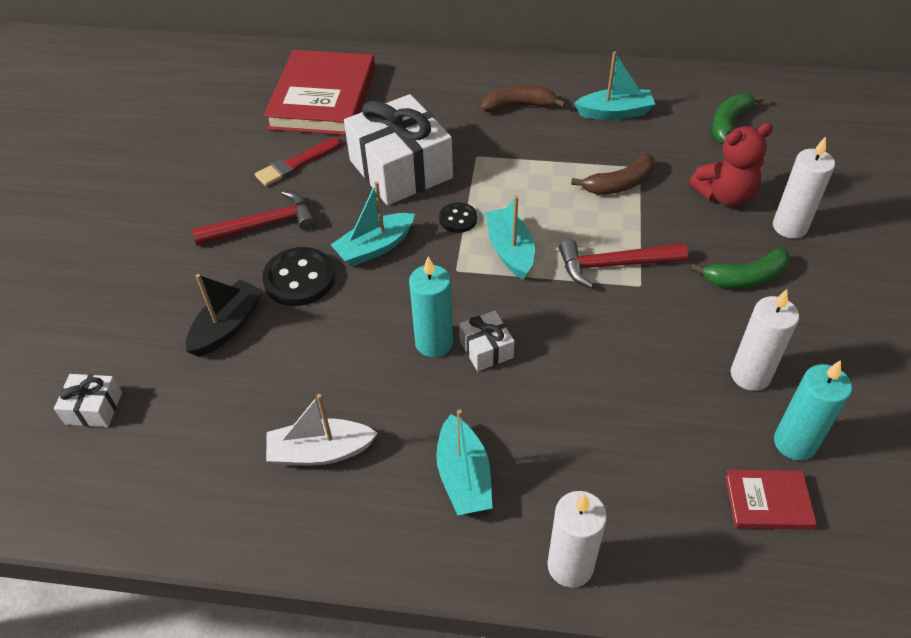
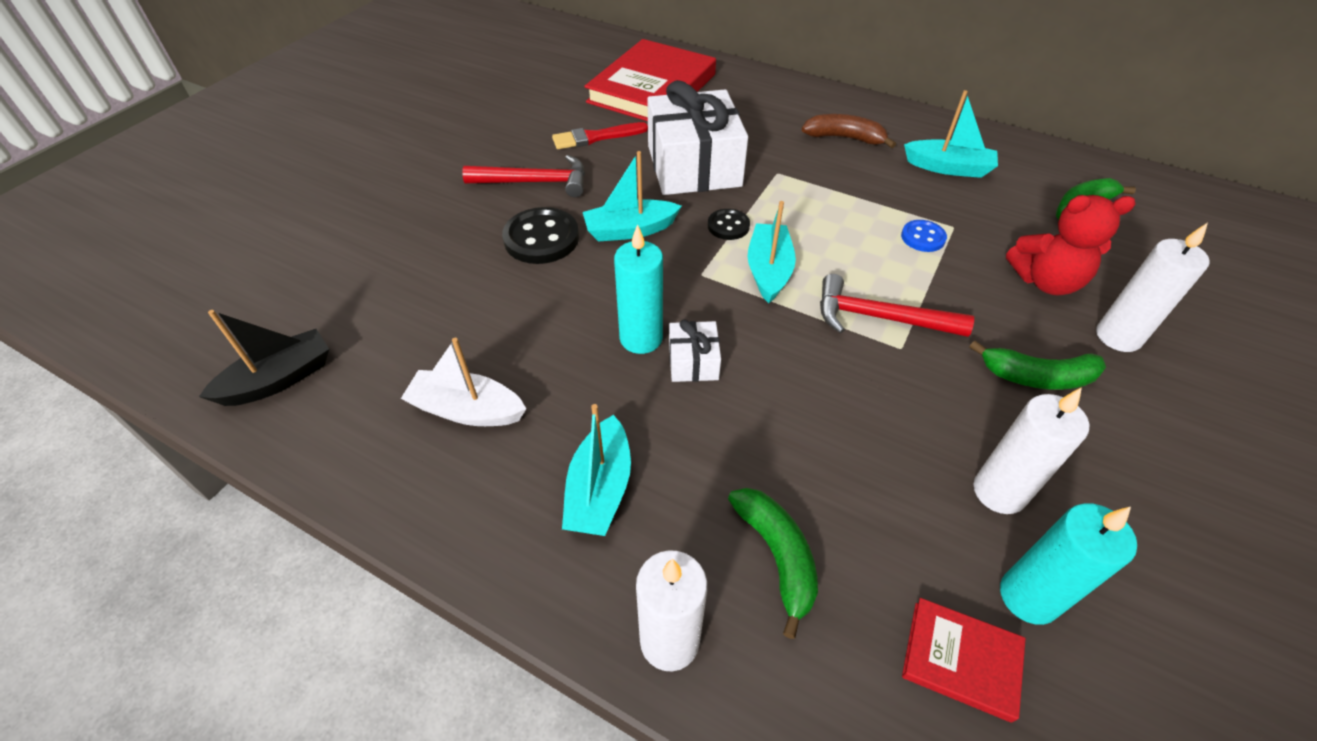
camera: 20 degrees right, 0 degrees up
(94, 408) = (290, 298): white gift -> none
(227, 326) = (450, 262): black boat -> black boat (279, 379)
(617, 477) = (776, 556): none -> green banana
(619, 184) = (923, 237): brown banana -> blue button

